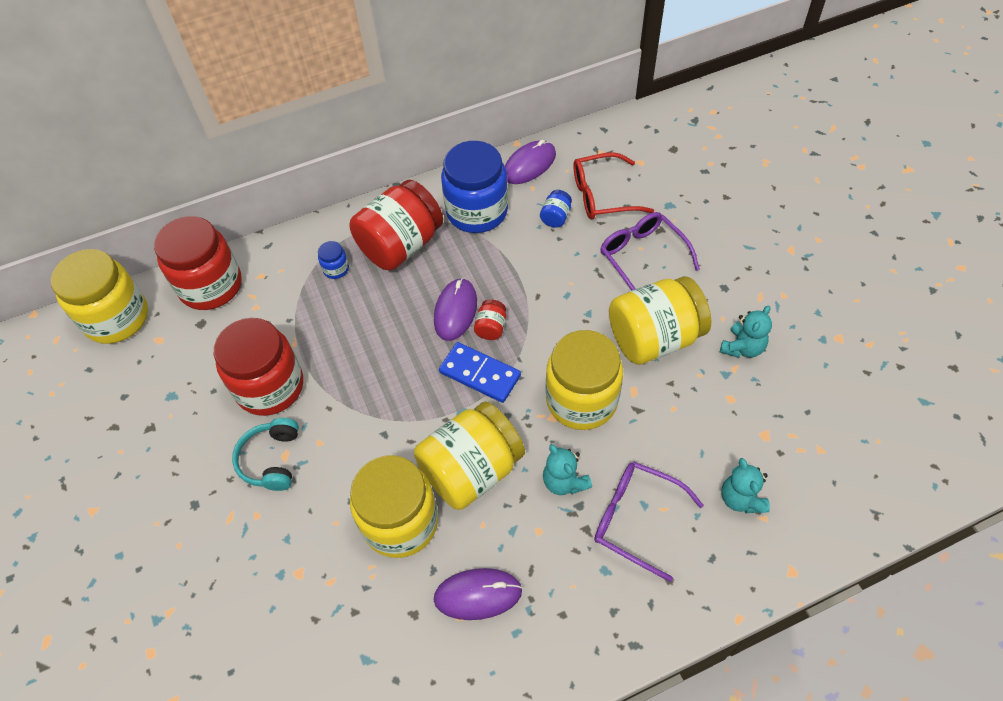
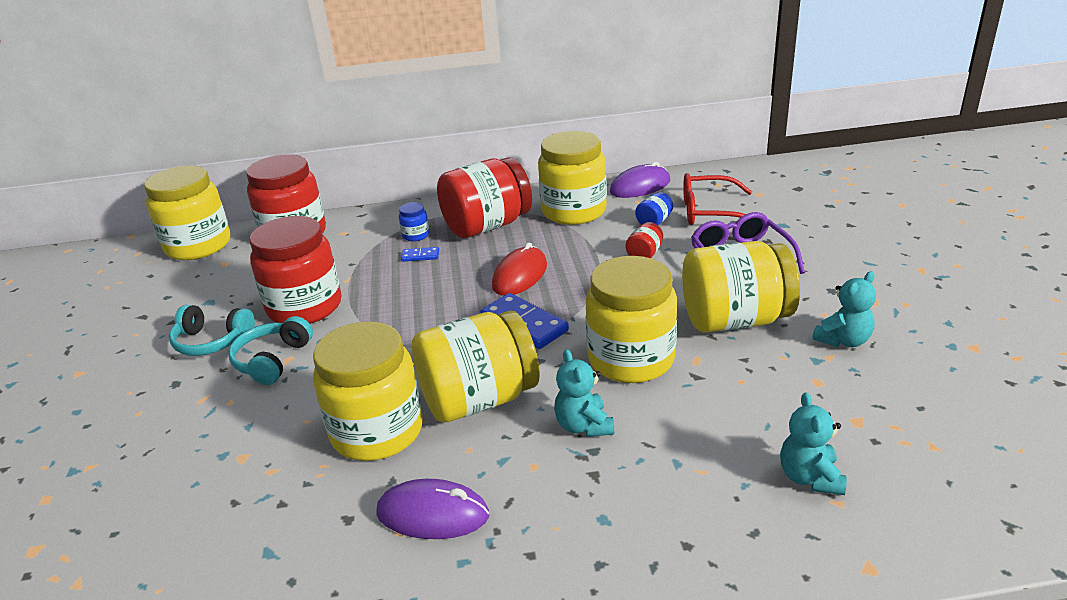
camera: 15 degrees right, 25 degrees down
(202, 447) = (212, 341): none -> turquoise headphones
(352, 298) = (420, 256): none -> blue domino
(455, 311) = (520, 275): purple mouse -> red mouse
(477, 211) = (573, 211): blue jar -> yellow jar
(491, 327) = (552, 291): red jar -> red jar (644, 254)
(636, 519) = (662, 475): purple glasses -> none

